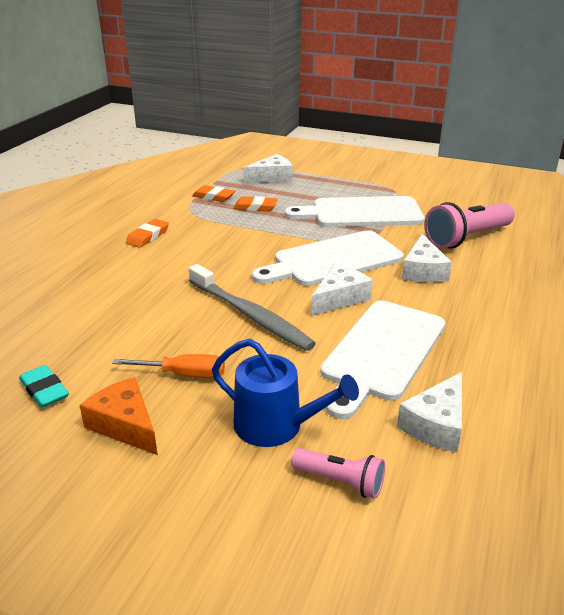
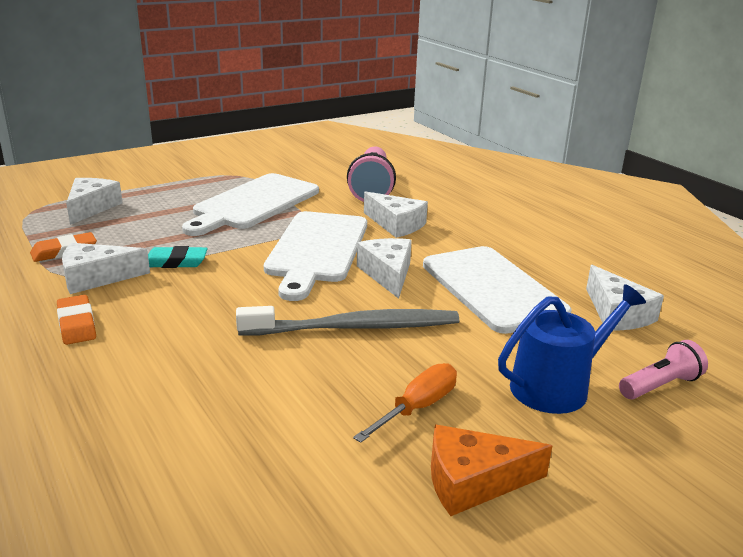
camera: 55 degrees left, 5 degrees down
(44, 390) = (335, 527): turquoise eraser -> turquoise eraser (175, 262)
(198, 218) = (96, 278): none -> white cheese
(255, 207) = (139, 241): orange eraser -> none

